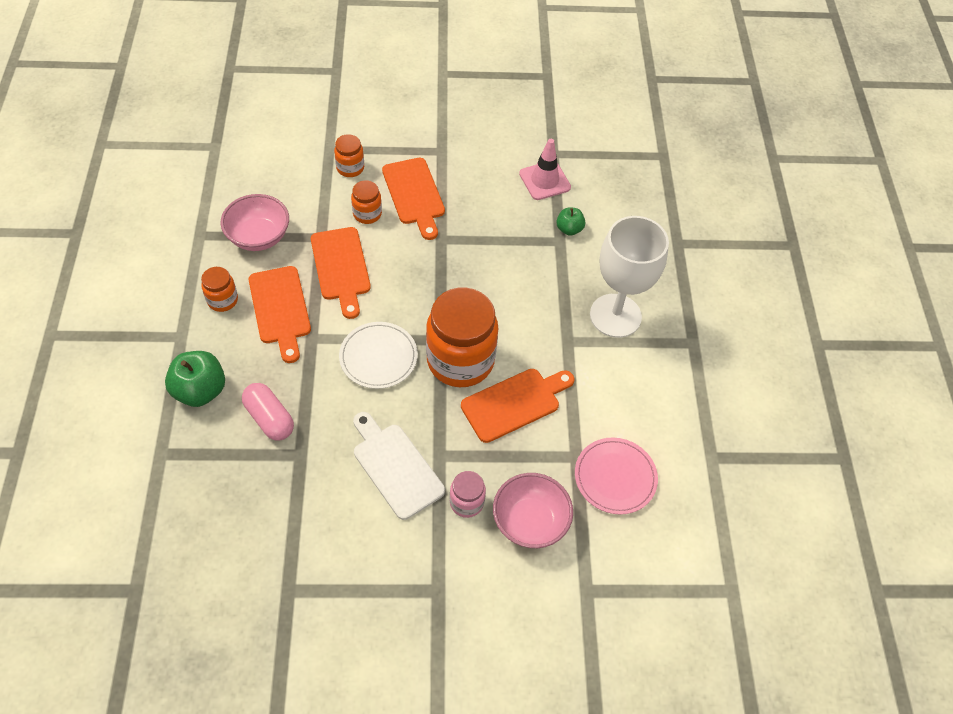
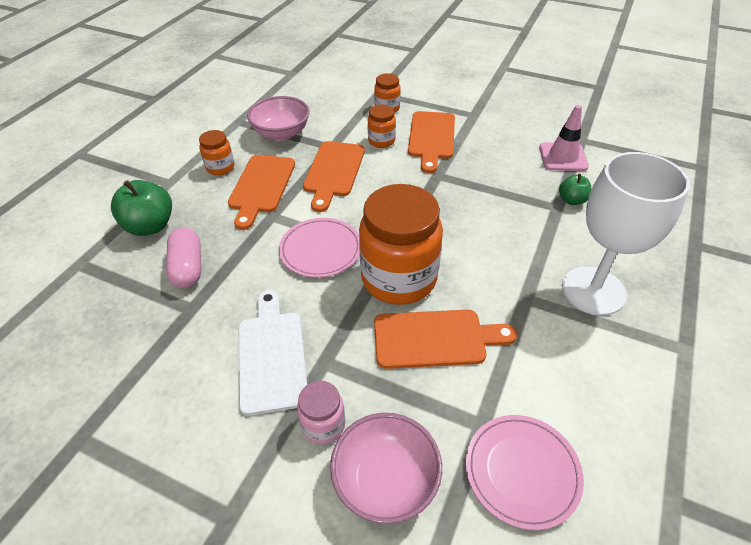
camera: 30 degrees right, 10 degrees down
(378, 357) = (320, 249): white plate -> pink plate

